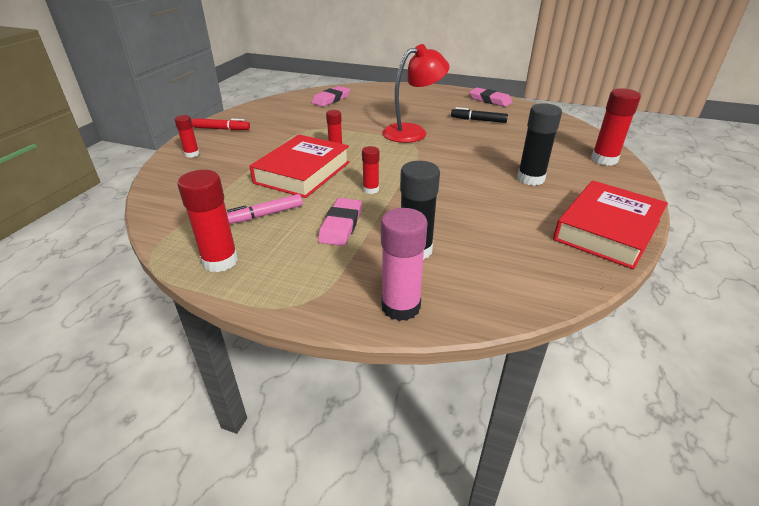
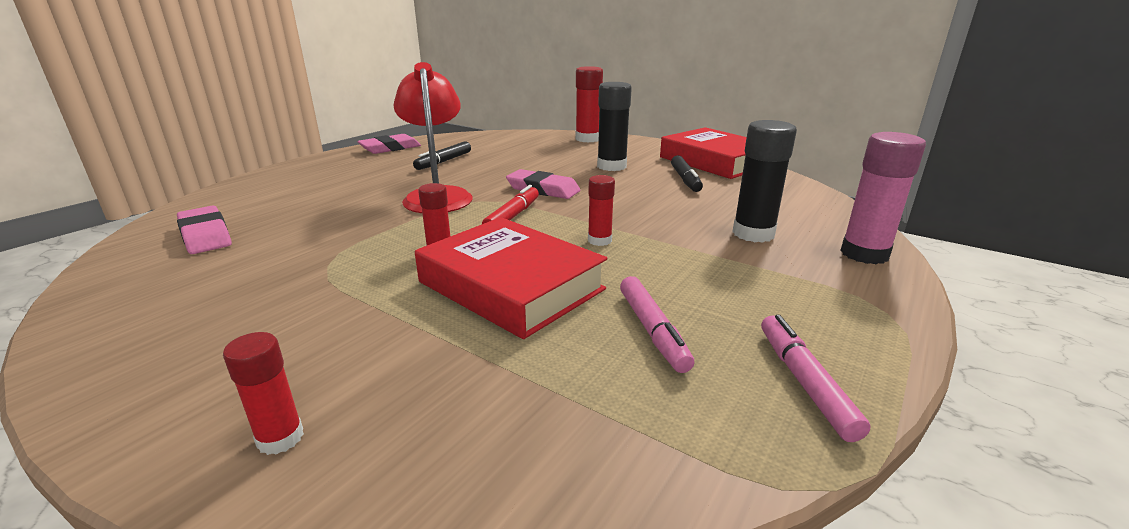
camera: 75 degrees left, 10 degrees down
(220, 261) = (804, 382): red glue stick -> pink marker
(222, 129) = (162, 382): red marker -> red marker (513, 216)
(341, 225) = (695, 269): pink eraser -> pink eraser (543, 189)
(526, 215) = (685, 180): none -> black marker

